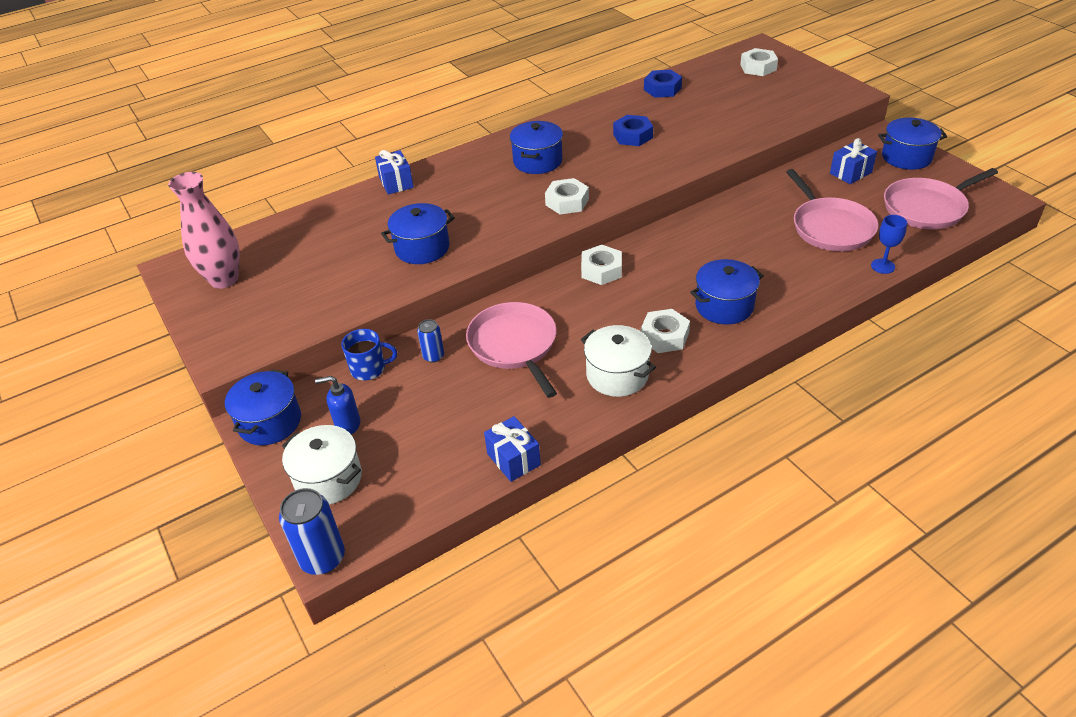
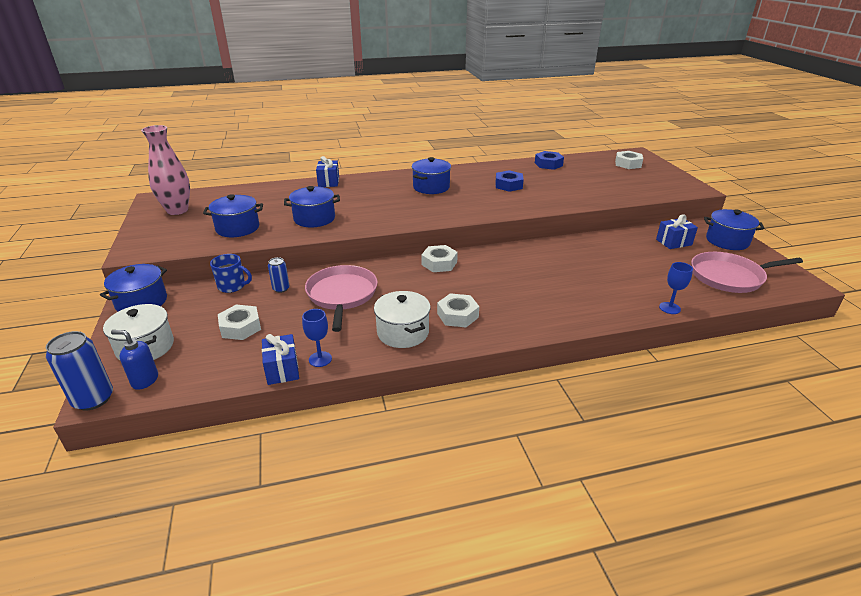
camera: 15 degrees right, 10 degrees down
(347, 424) = (188, 316): blue soap dispenser -> blue soap dispenser (145, 380)
(547, 434) = (320, 359): none -> blue goblet
(567, 202) = (434, 212): white nut -> white nut (240, 327)
(724, 306) = (518, 306): blue pot -> blue pot (237, 228)
(830, 227) = (637, 273): pink pan -> none

